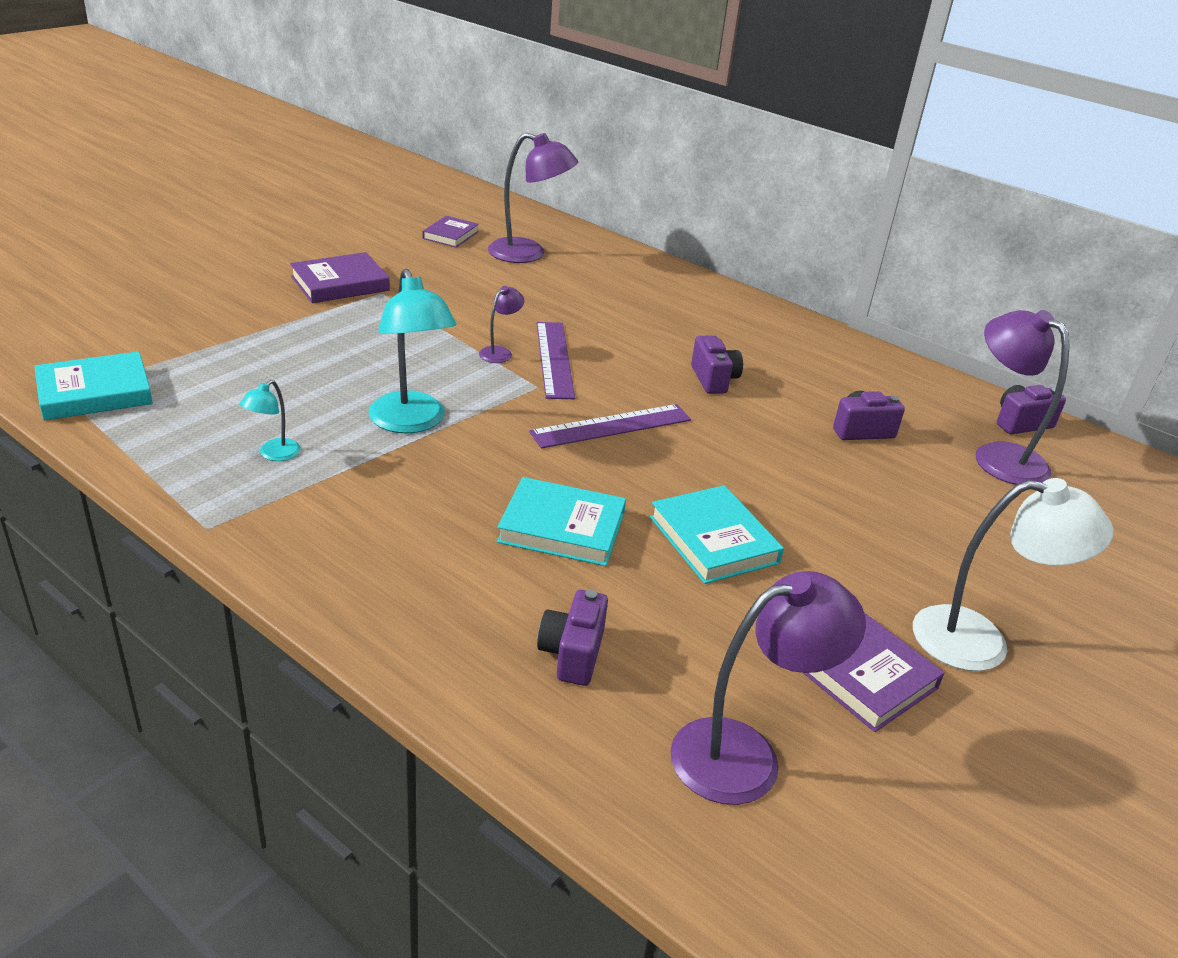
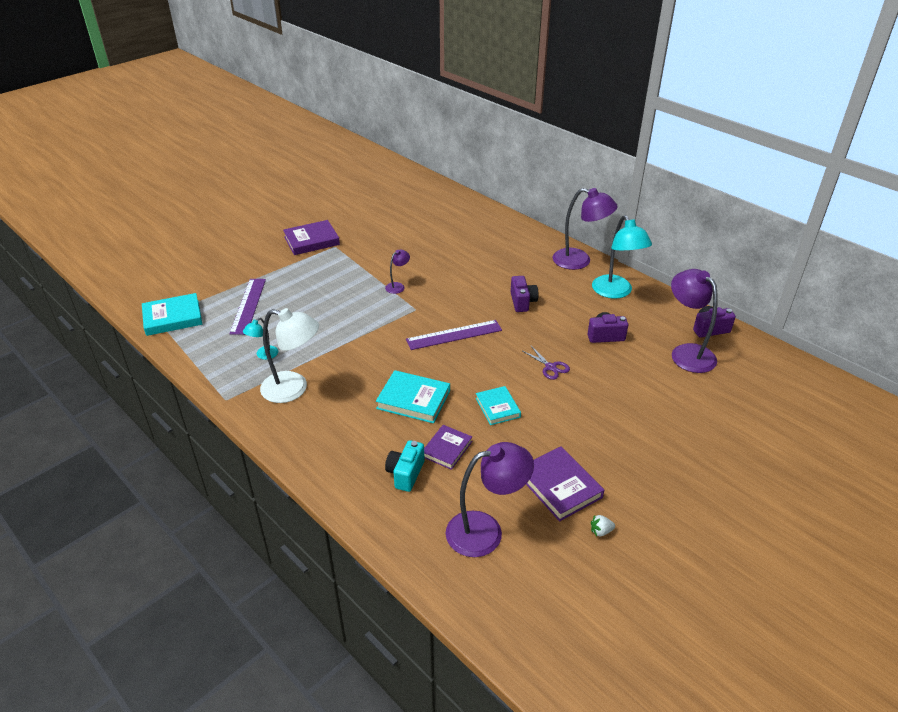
camera: 10 degrees right, 5 degrees up
(411, 422) = (340, 334): turquoise lamp -> turquoise lamp (615, 292)
(450, 235) = (381, 202): purple book -> purple book (447, 449)
(528, 254) = (427, 214): purple lamp -> purple lamp (579, 261)
(554, 359) = (429, 290): purple ruler -> purple ruler (248, 306)
(572, 654) = (405, 474): purple camera -> turquoise camera
(713, 540) = (497, 407): turquoise book -> turquoise book, size x0.66
(786, 476) = (550, 367): none -> purple scissors
(953, 748) = (601, 531): none -> white strawberry
(980, 641) = (636, 471): white lamp -> white lamp (293, 389)

